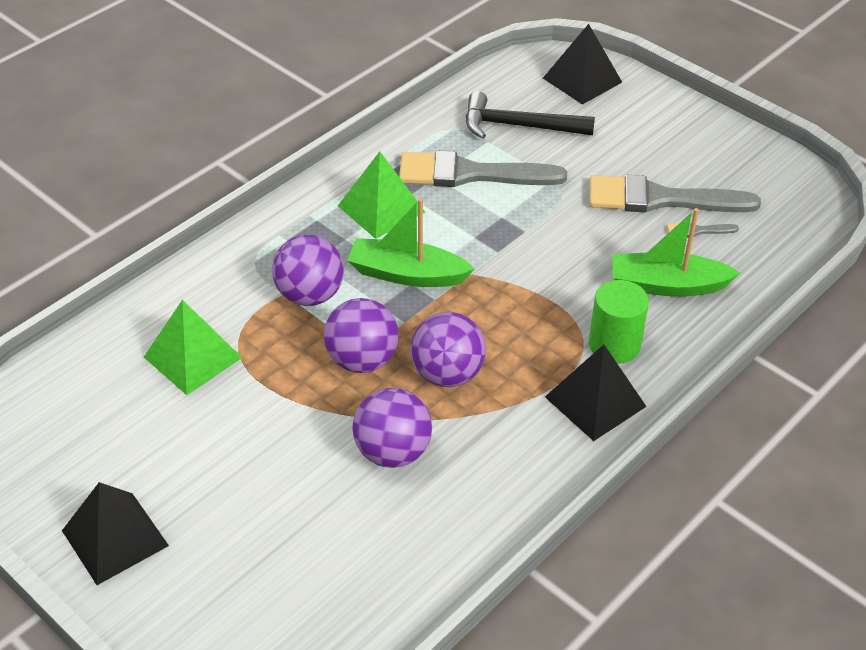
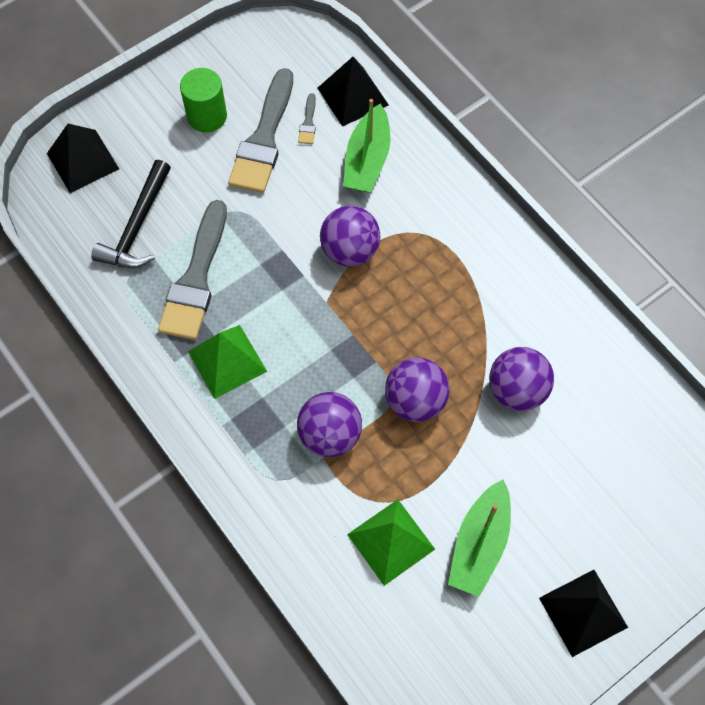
camera: 80 degrees left, 20 degrees up
(407, 274) = (318, 351): green boat -> green boat (479, 544)
(447, 374) = (440, 338): purple ball -> purple ball (350, 250)
(595, 401) = (483, 238): black pyramid -> black pyramid (352, 96)
(614, 345) = (426, 212): green cylinder -> green cylinder (207, 116)

